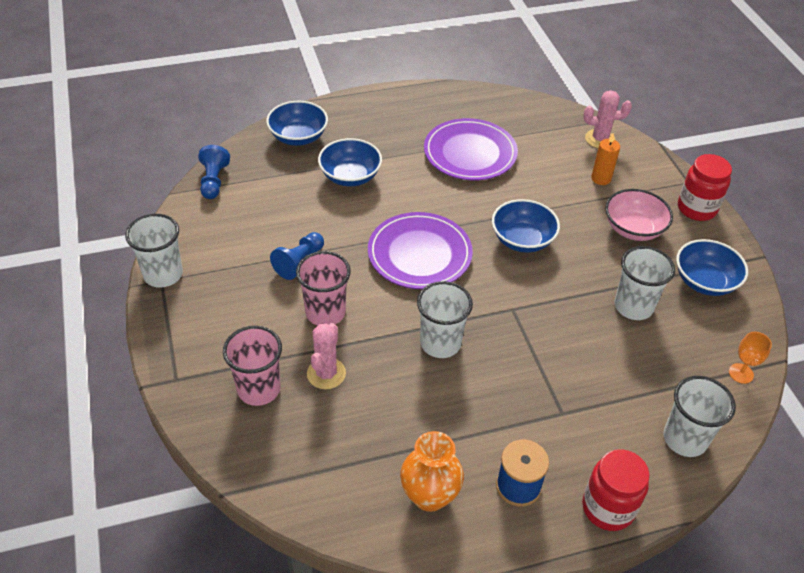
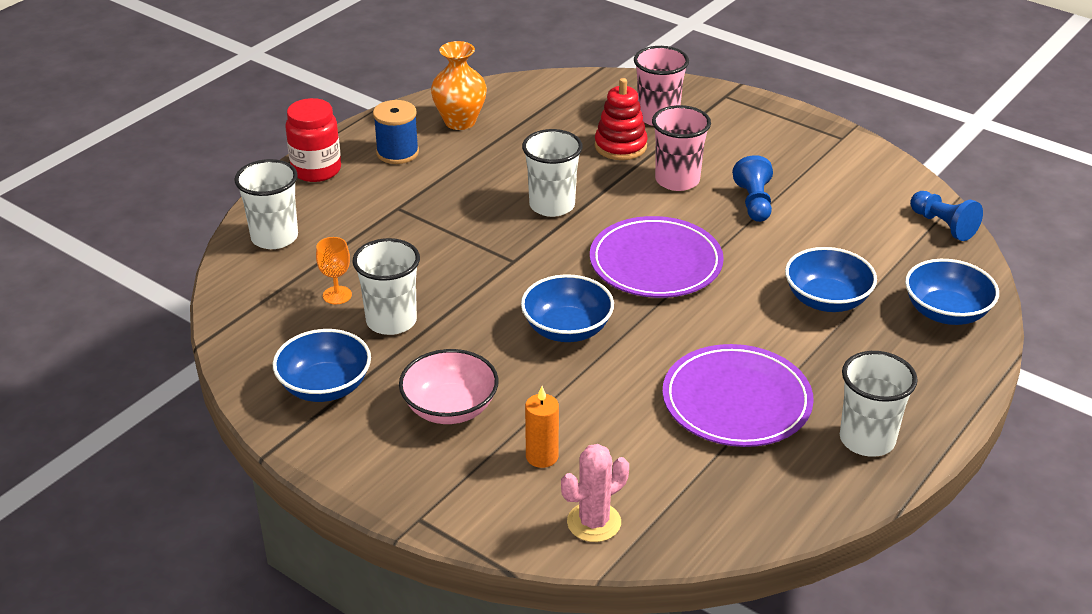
camera: 145 degrees right, 10 degrees down
(163, 274) = (847, 142): white cup -> white cup (867, 439)
(326, 373) = (620, 146): pink cactus -> red stacking toy
(696, 208) = (385, 480): red jar -> none
(741, 373) = (241, 312): orange goblet -> orange goblet (337, 295)

